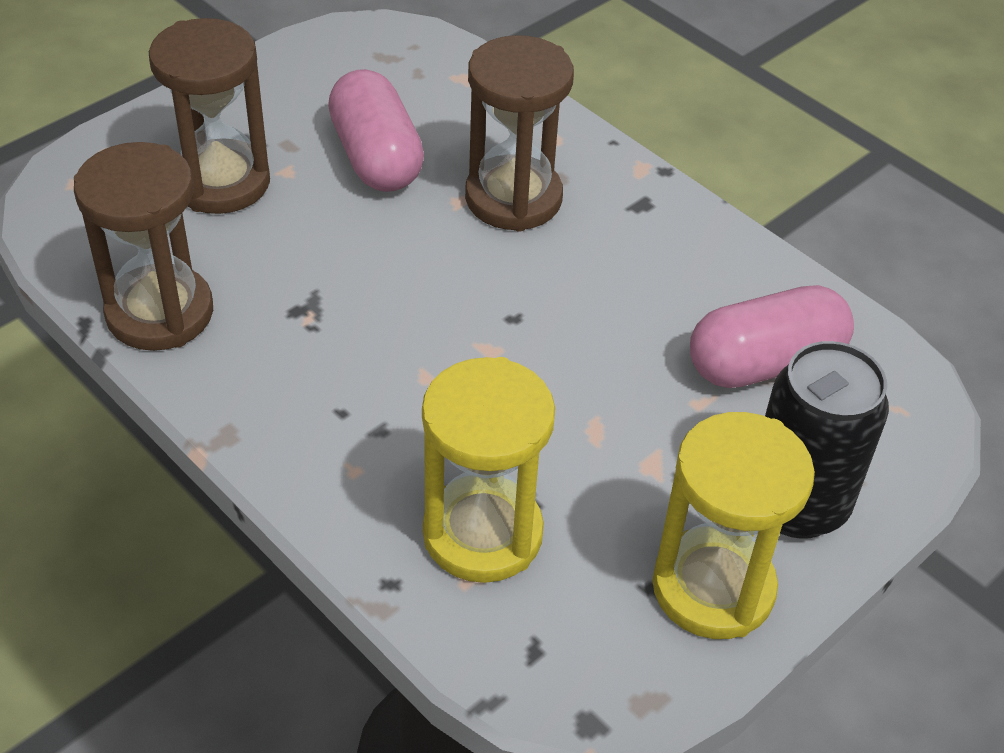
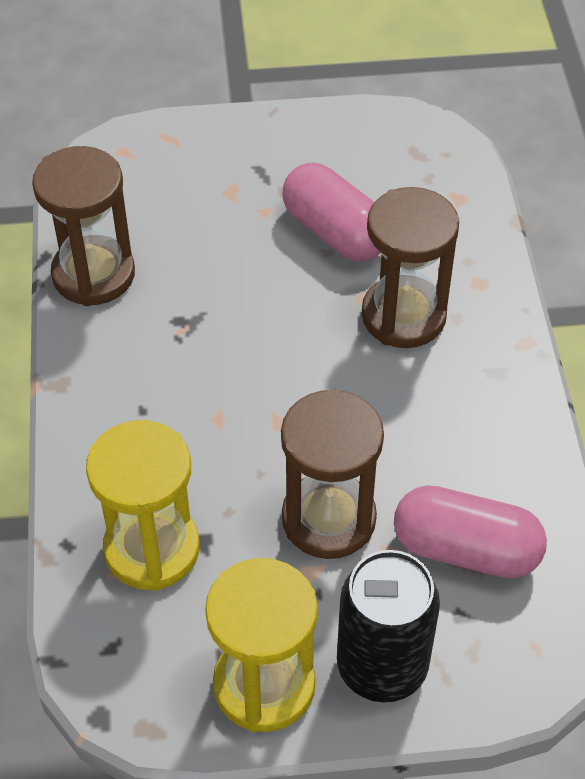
camera: 40 degrees right, 5 degrees up
(221, 182) = (213, 198): brown hourglass -> brown hourglass (328, 519)
(376, 157) = (335, 232): pink capsule -> pink capsule turned 60 degrees counterclockwise

